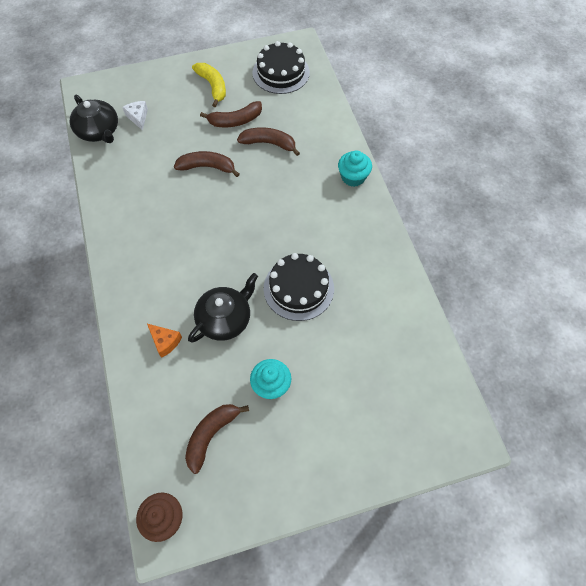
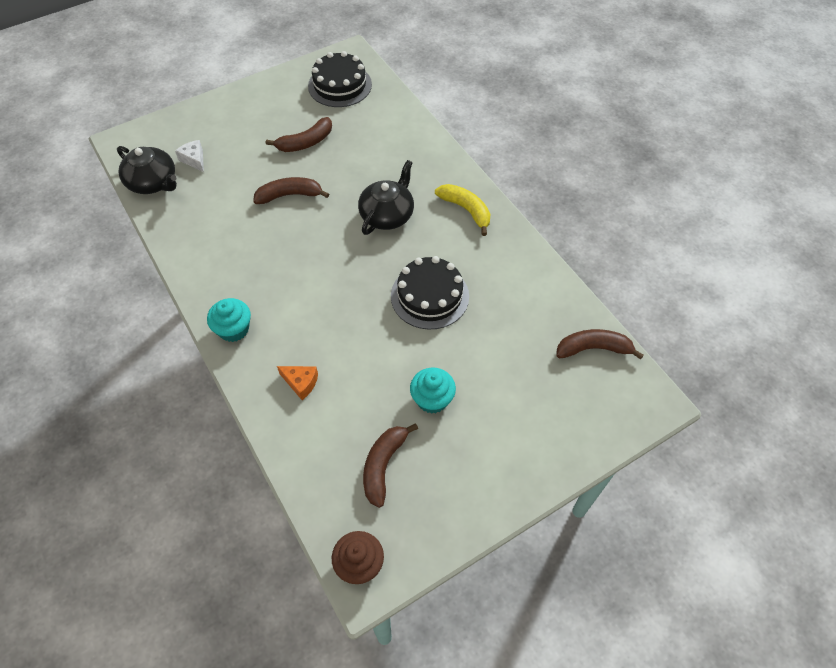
camera: 15 degrees left, 5 degrees down
(213, 86) = (269, 112): yellow banana -> yellow banana (466, 210)
(225, 319) = (360, 344): black teapot -> black teapot (387, 215)
(269, 143) = (350, 158): brown banana -> brown banana (593, 349)
(353, 177) = (451, 174): turquoise cupcake -> turquoise cupcake (234, 329)

